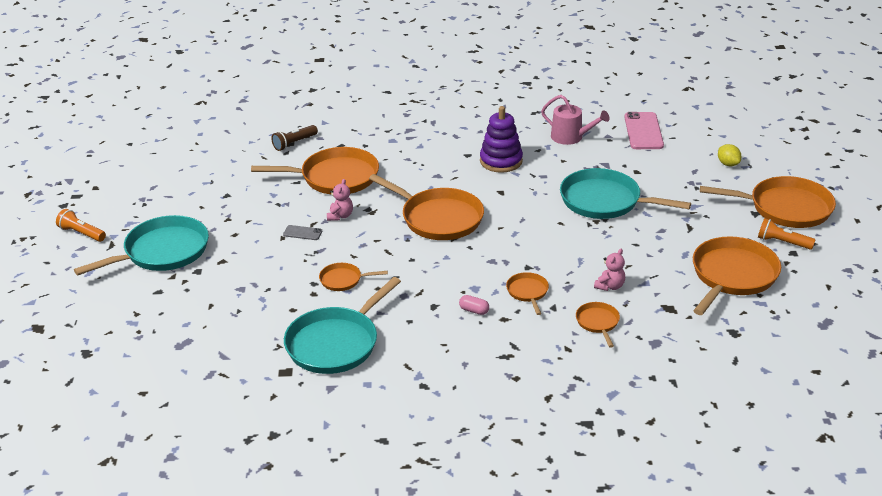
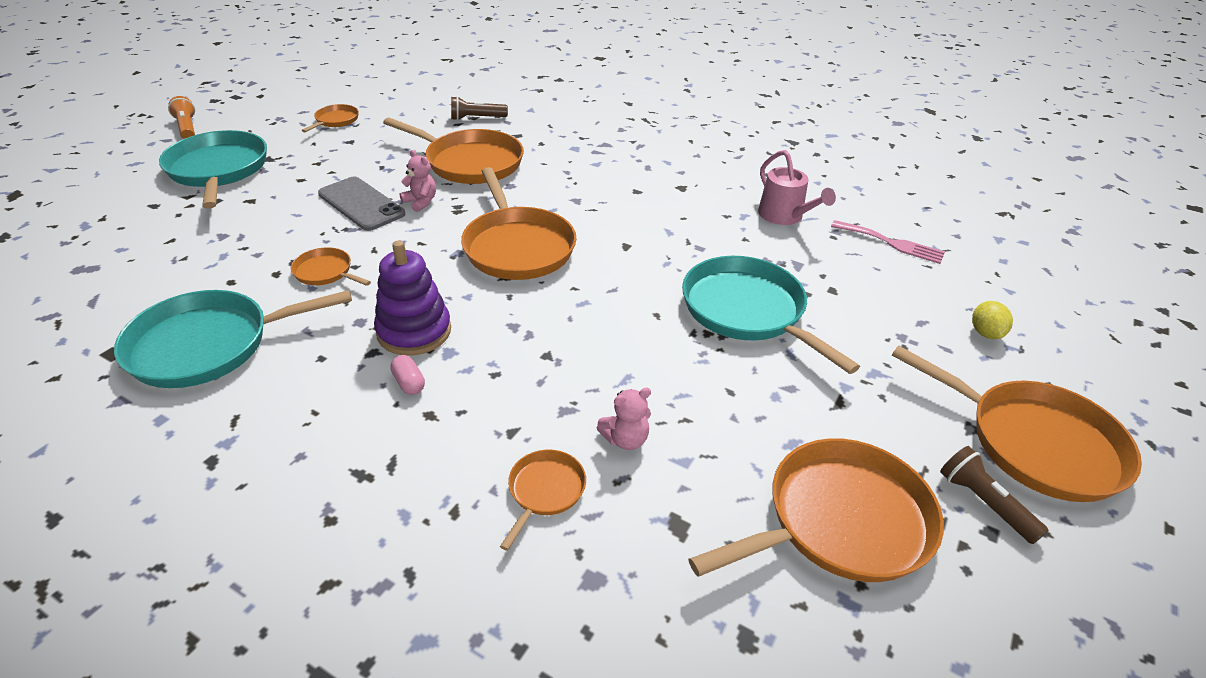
camera: 30 degrees right, 5 degrees up
(162, 252) = (218, 170): turquoise pan -> turquoise pan turned 105 degrees counterclockwise
(302, 233) = (361, 204): grey phone -> grey phone, size x2.03
(340, 216) = (421, 202): pink teddy bear -> pink teddy bear turned 90 degrees counterclockwise
(501, 161) = (667, 211): purple stacking toy -> purple stacking toy (414, 331)
(528, 292) = (505, 391): orange pan -> orange pan (336, 120)
(643, 131) = (891, 243): pink phone -> pink fork
(782, 242) = (984, 503): orange flashlight -> brown flashlight

